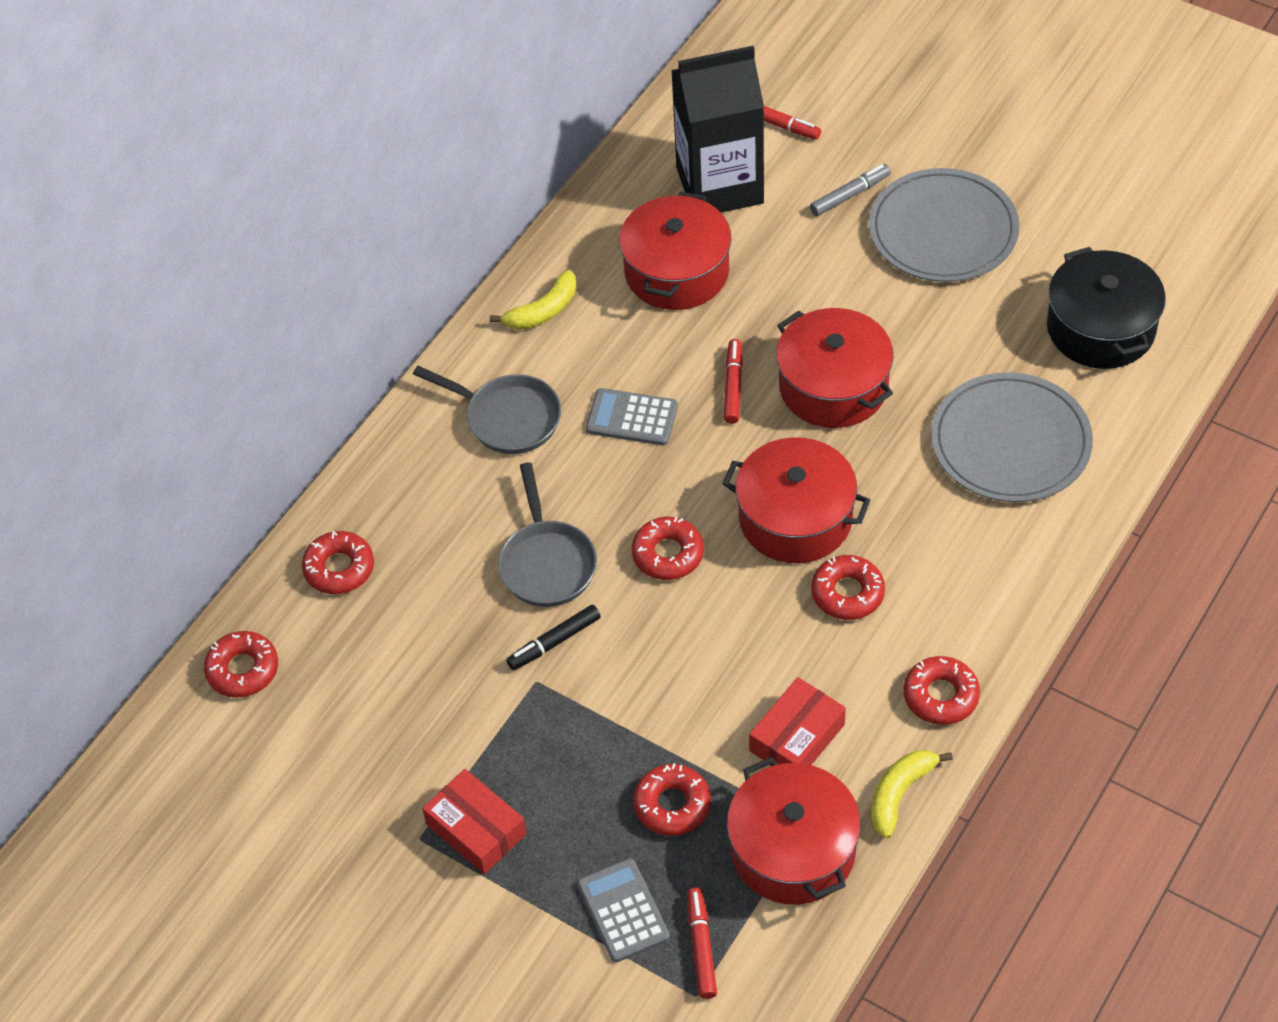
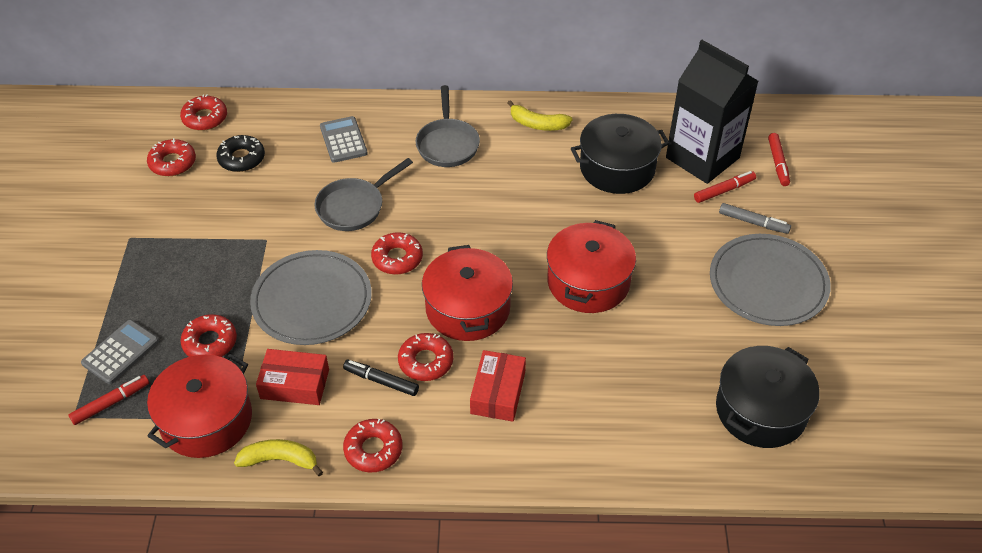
camera: 55 degrees right, 5 degrees down
(339, 568) = (295, 124): red donut -> red donut (172, 163)
(361, 654) = (241, 158): none -> black donut
(476, 829) = (147, 259): red box -> red box (498, 392)
(554, 642) = (299, 235): black marker -> black marker (381, 381)
(632, 418) = (488, 197): grey calculator -> grey calculator (343, 140)
(677, 271) = (617, 168): red pot -> black pot
(733, 386) = (549, 232): red marker -> red marker (724, 190)
(1010, 442) = (616, 399): grey plate -> grey plate (312, 301)

